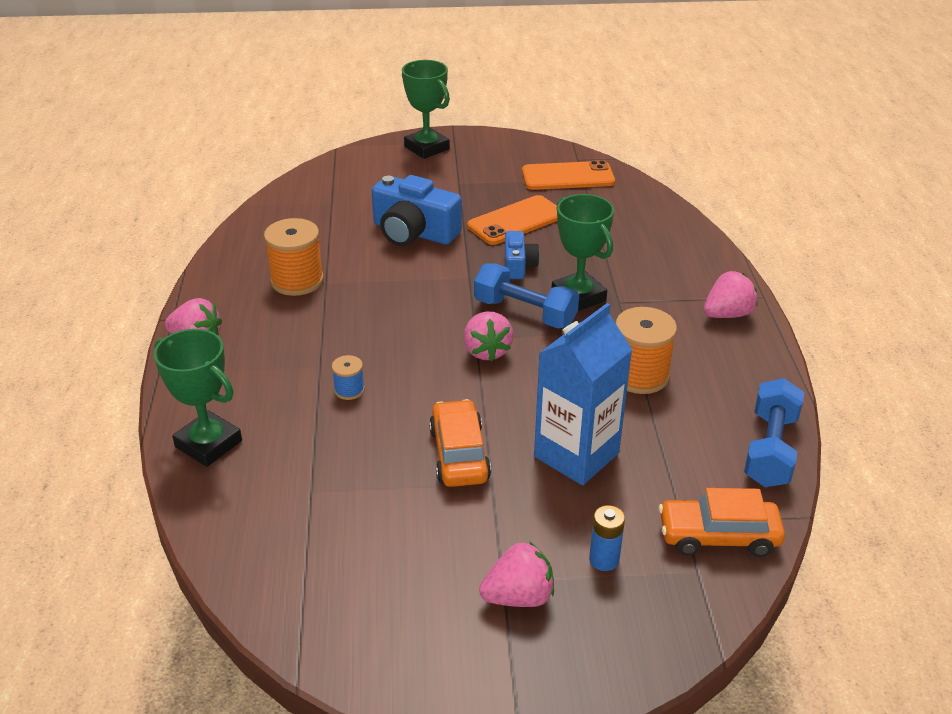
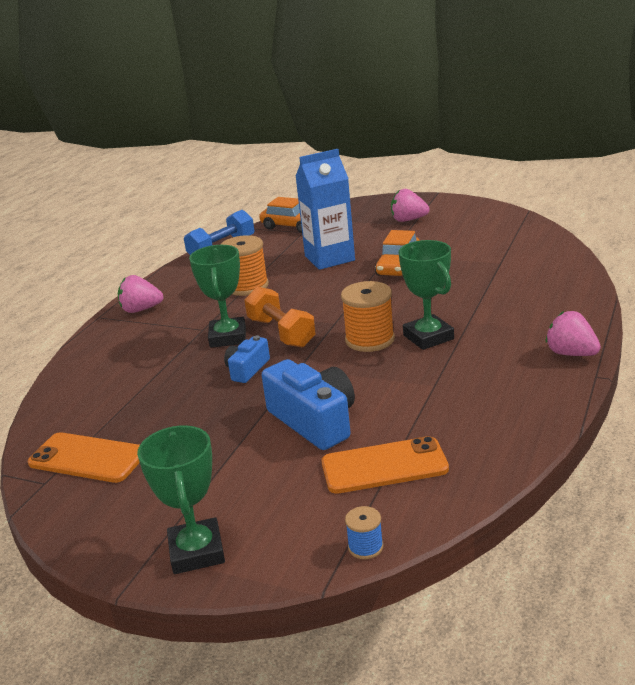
camera: 150 degrees left, 10 degrees down
(208, 444) = (565, 289): green trophy -> green trophy (428, 337)
(297, 281) = (462, 391): orange spool -> orange spool (370, 340)
(349, 390) = (452, 304): blue spool -> blue spool (365, 547)
(486, 351) = (334, 313): pink strawberry -> none
(516, 221) = (202, 414): orange phone -> orange phone (384, 466)
(525, 312) = (281, 333): blue dumbbell -> orange dumbbell
(604, 560) = (356, 225): blue battery -> none

